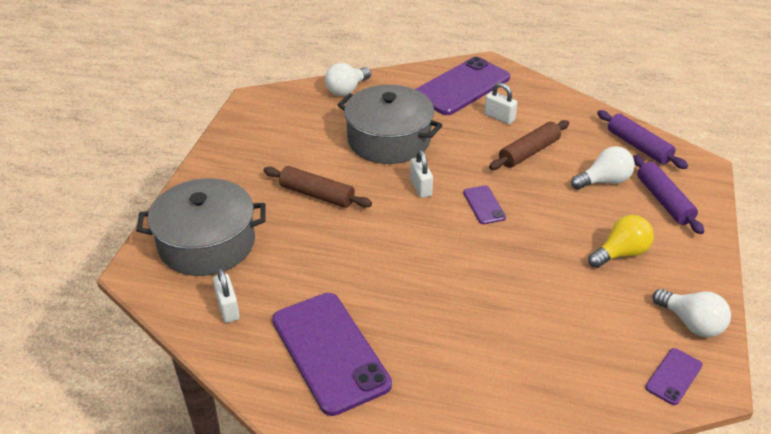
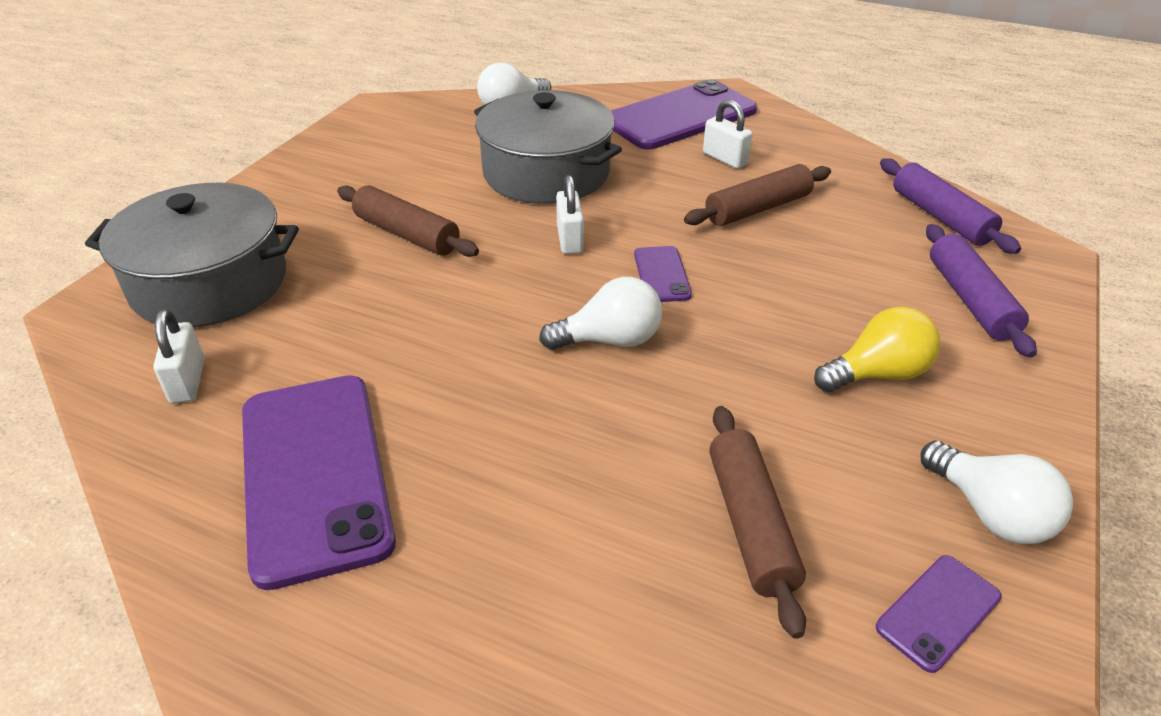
camera: 10 degrees right, 0 degrees up
(573, 346) = (751, 524): none -> brown rolling pin
(604, 181) = (872, 260): white light bulb -> white light bulb (610, 340)

